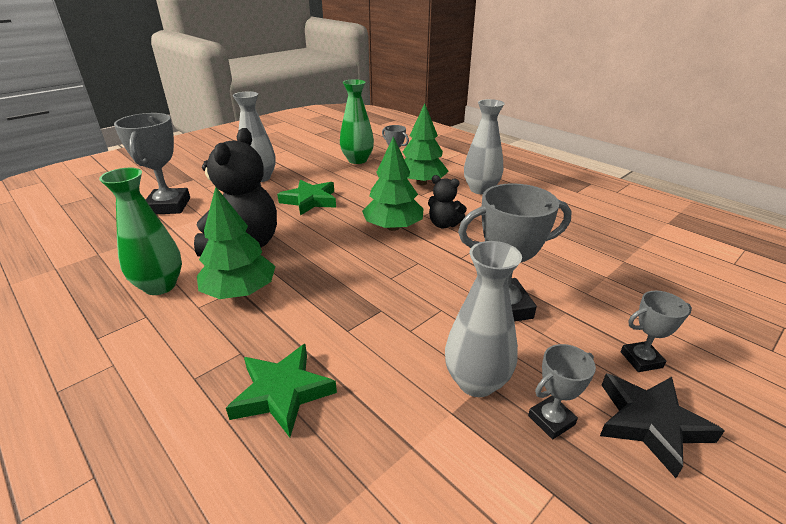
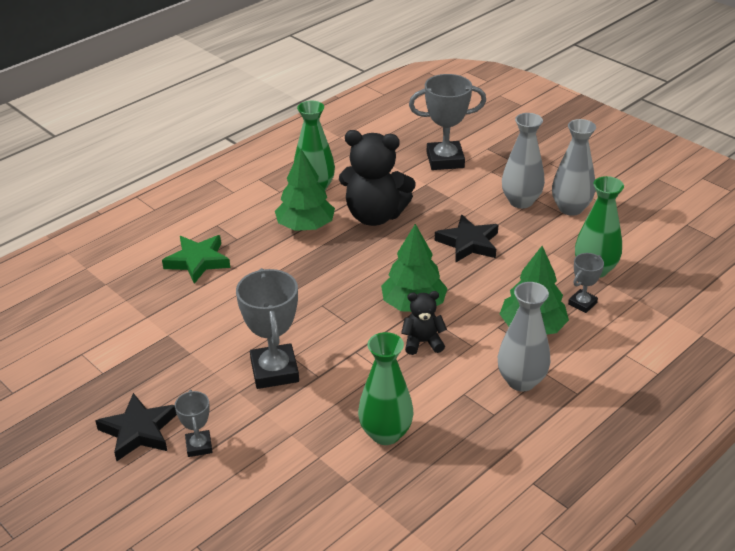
camera: 90 degrees right, 5 degrees up
(310, 201) = (468, 243): green star -> black star
(444, 224) = (422, 342): black teddy bear -> black teddy bear turned 60 degrees clockwise
(476, 382) = (191, 348): grey vase -> grey vase (570, 208)
(551, 420) = (152, 380): grey trophy -> none
(560, 243) = (385, 433): none -> green vase

